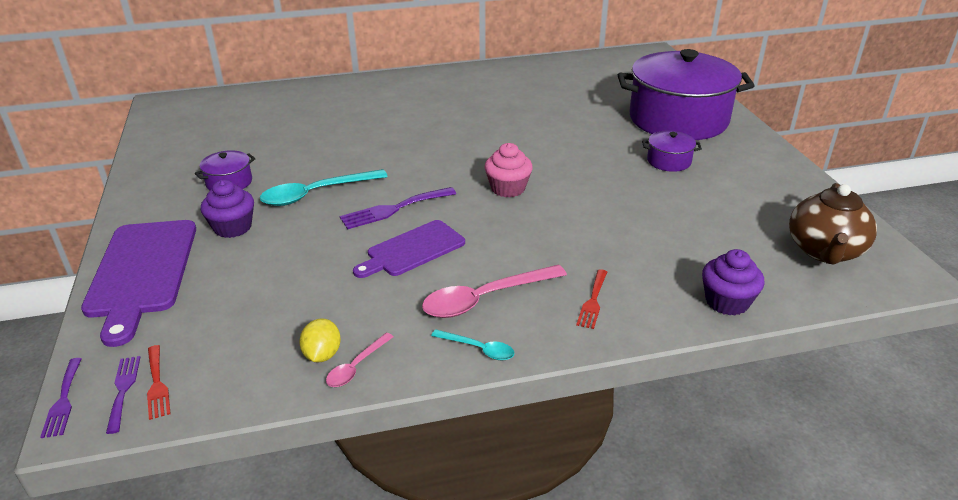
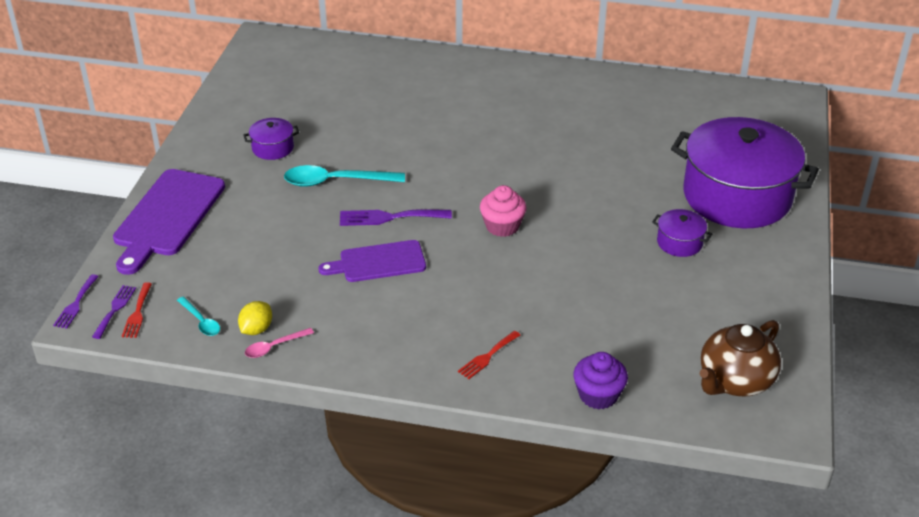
camera: 25 degrees right, 5 degrees up
(233, 227) = (252, 195): purple cupcake -> none
(478, 349) = (369, 364): turquoise spoon -> turquoise spoon (201, 321)
(485, 298) = (404, 325): pink spoon -> none

